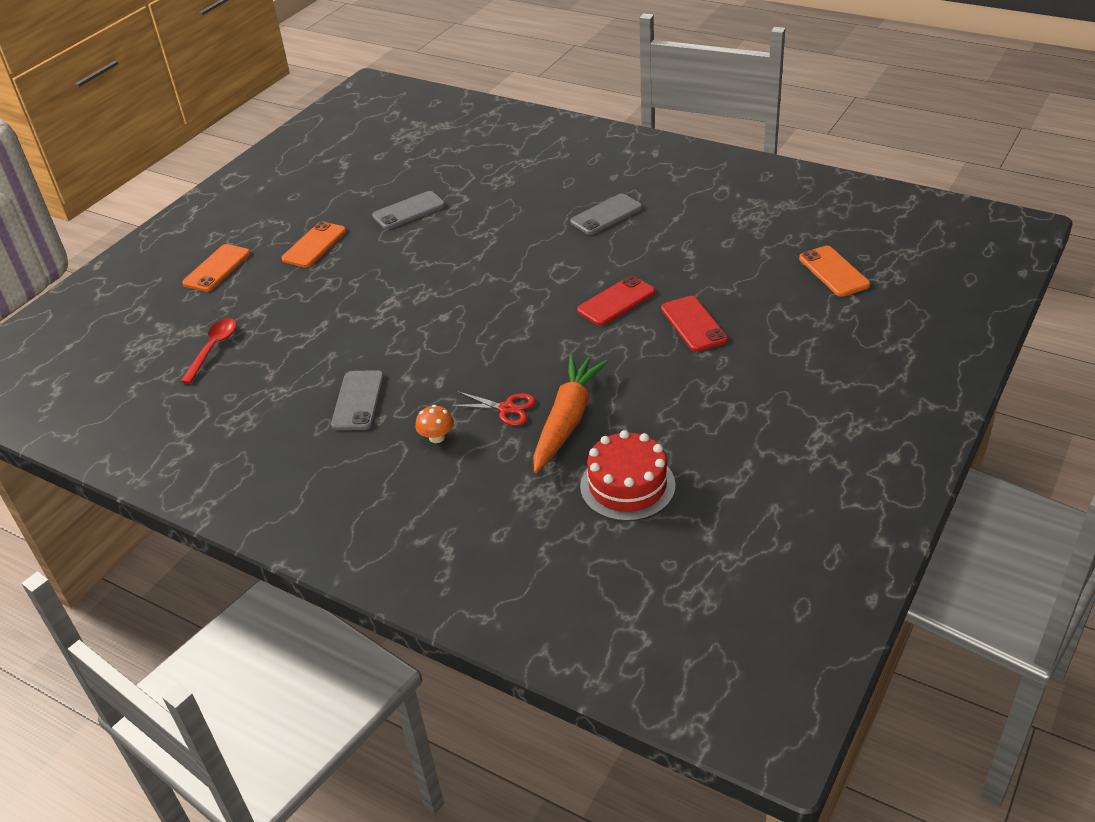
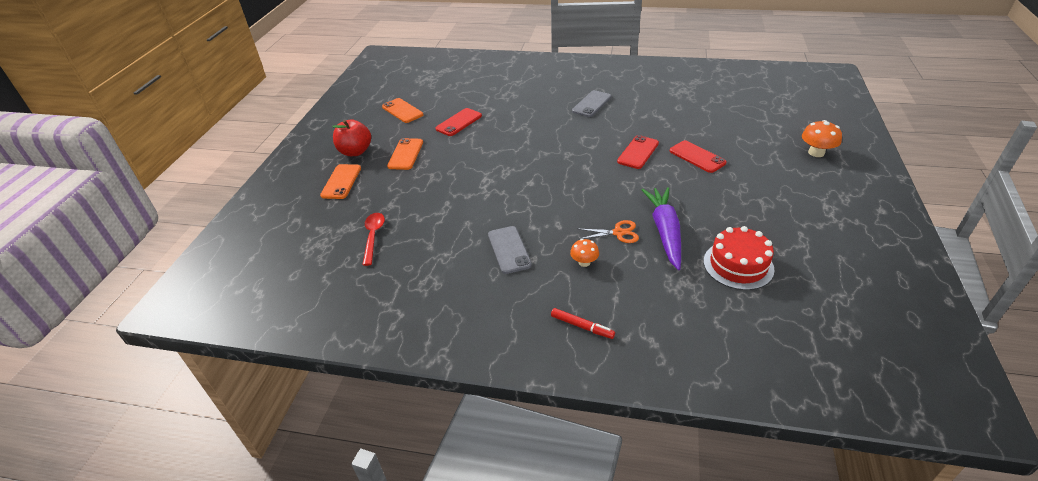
camera: 20 degrees left, 0 degrees up
(256, 230) = (355, 152): none -> red apple
(379, 514) = (582, 326): none -> red marker
(409, 211) = (459, 122): grey phone -> red phone
(506, 409) = (618, 233): red scissors -> orange scissors
(567, 420) = (665, 232): orange carrot -> purple carrot
(833, 272) = (754, 112): orange phone -> orange phone (402, 111)
(873, 352) = (816, 152): none -> orange mushroom

